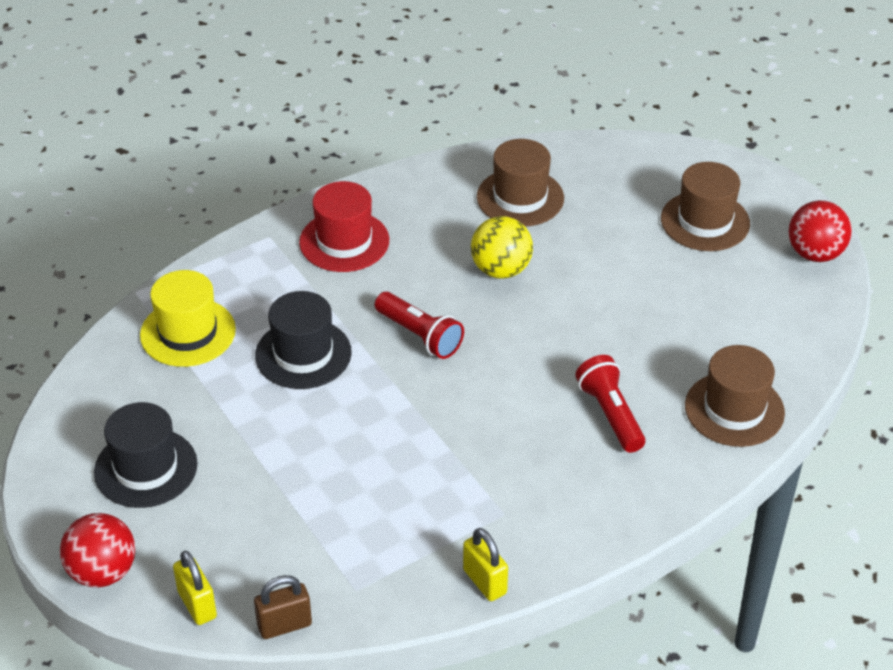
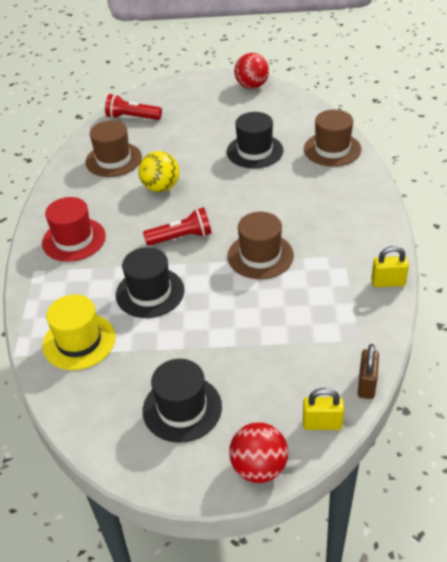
camera: 55 degrees left, 0 degrees up
(610, 414) = (302, 190): red flashlight -> red flashlight (132, 117)
(657, 327) = (254, 151): none -> black hat
(705, 221) = (197, 108): brown hat -> brown hat (260, 256)

